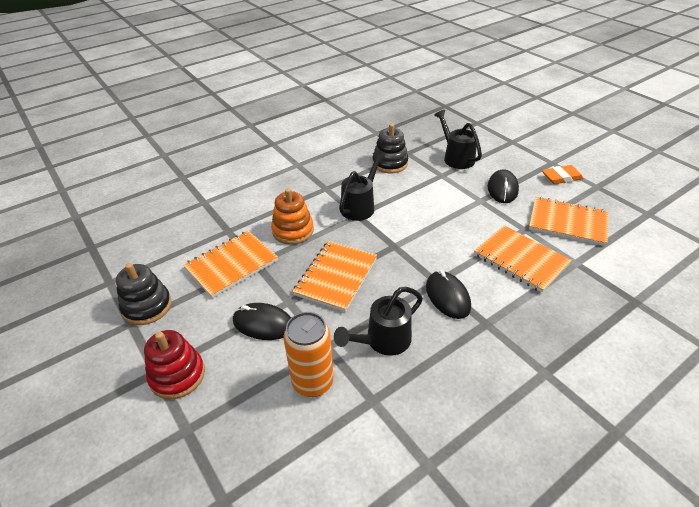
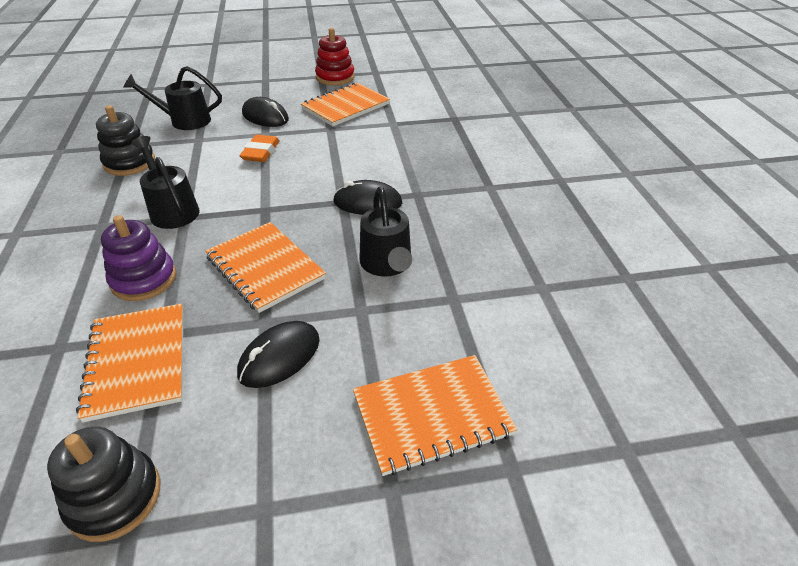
camera: 65 degrees left, 0 degrees up
(177, 375) = (292, 480): red stacking toy -> red stacking toy (335, 77)
(293, 231) = (144, 279): orange stacking toy -> purple stacking toy
(312, 382) = (401, 337): orange can -> none
(520, 260) = (363, 146): orange notebook -> orange notebook (432, 415)
(561, 177) = (289, 85): orange eraser -> orange eraser (261, 152)

